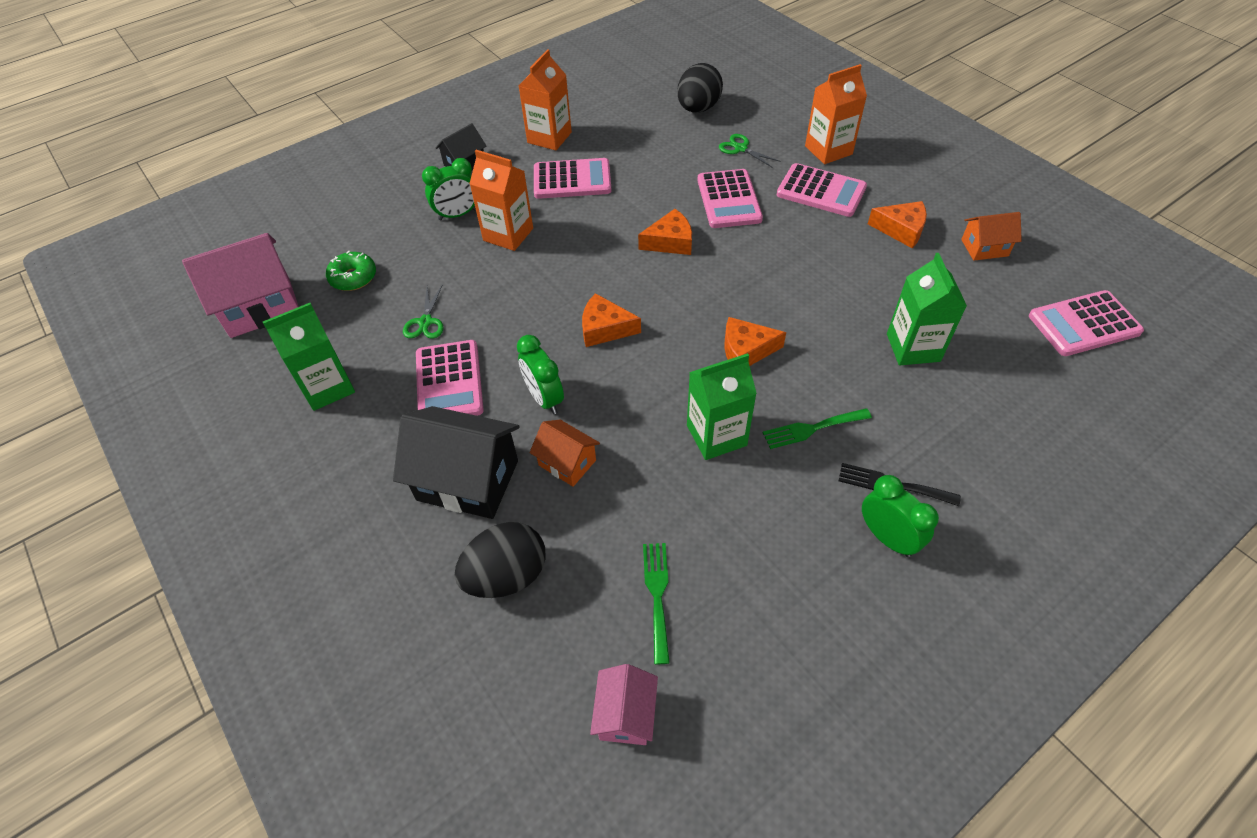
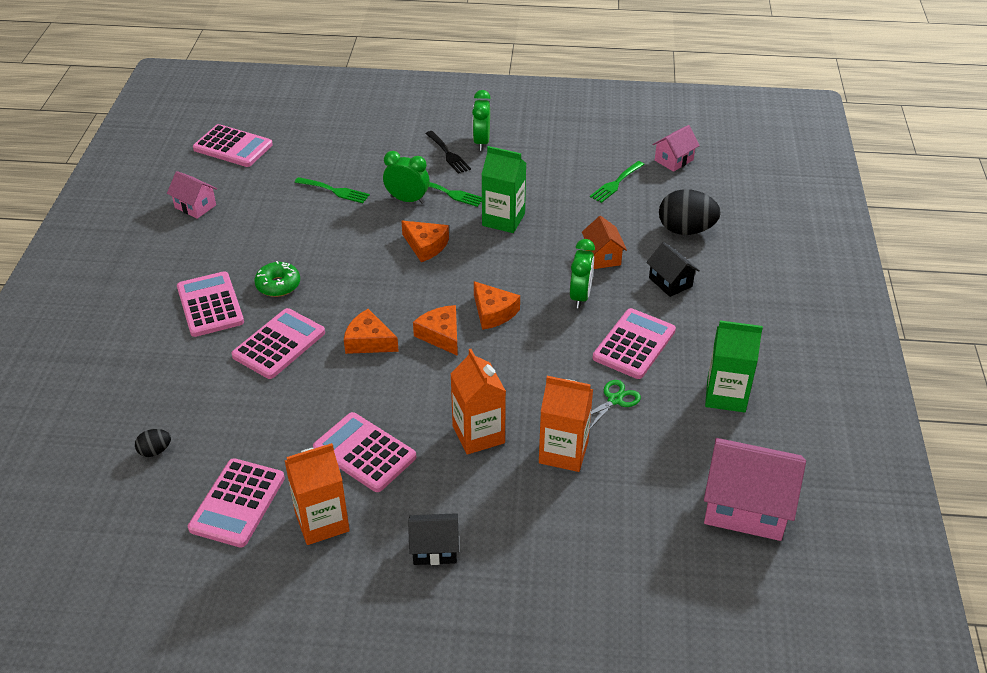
camera: 140 degrees left, 10 degrees down
(353, 277) = (644, 482): green donut -> green donut (278, 285)
(457, 214) = (500, 487): green clock -> green clock (407, 200)
(468, 480) = (670, 282): black house -> black house, size x0.55
(611, 117) = (237, 503): none -> pink calculator
(698, 109) = (155, 451): black egg -> black egg, size x0.48
(740, 148) = (196, 381): green scissors -> none
(828, 150) = (143, 331): orange carton -> orange carton (563, 452)
(901, 230) = (216, 247): orange cheese -> orange cheese (441, 335)
(913, 347) = (335, 191): green carton -> green fork
(984, 248) = (195, 206): orange house -> pink house

